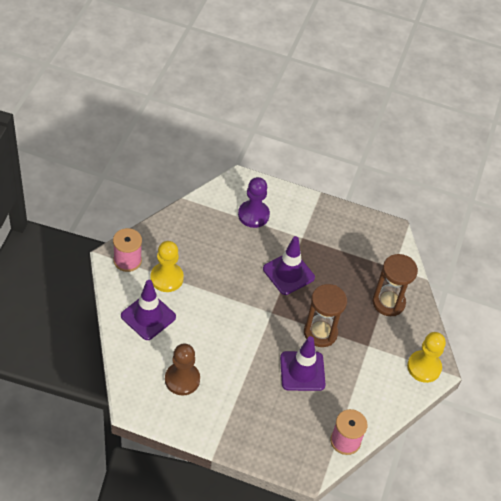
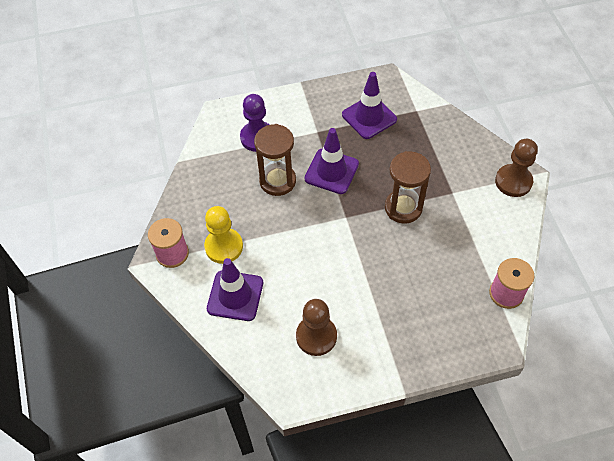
camera: 25 degrees left, 5 degrees up
(302, 371) = (417, 254): purple traffic cone -> purple traffic cone (369, 117)
(388, 302) = (437, 143): brown hourglass -> brown hourglass (277, 181)
(424, 367) = (513, 181): yellow pawn -> brown pawn

